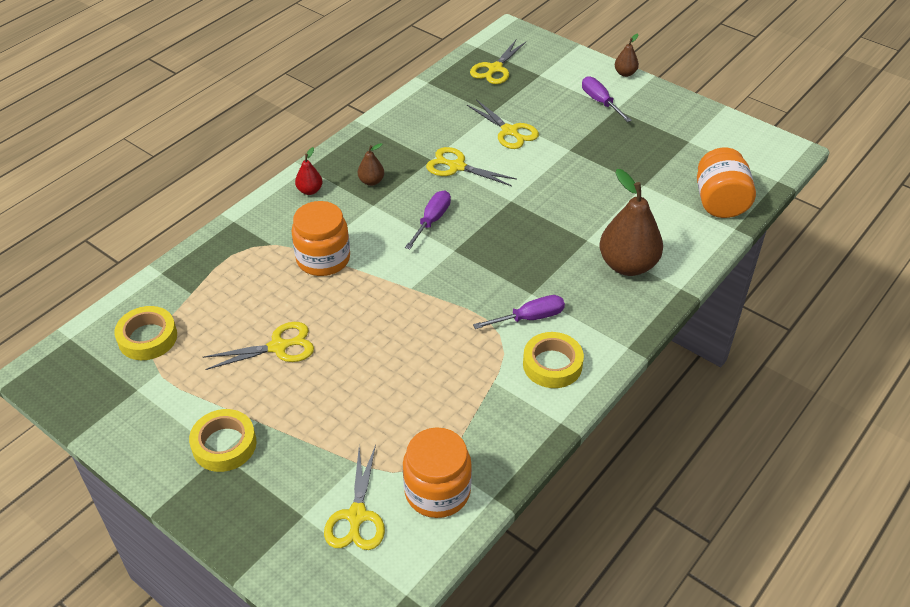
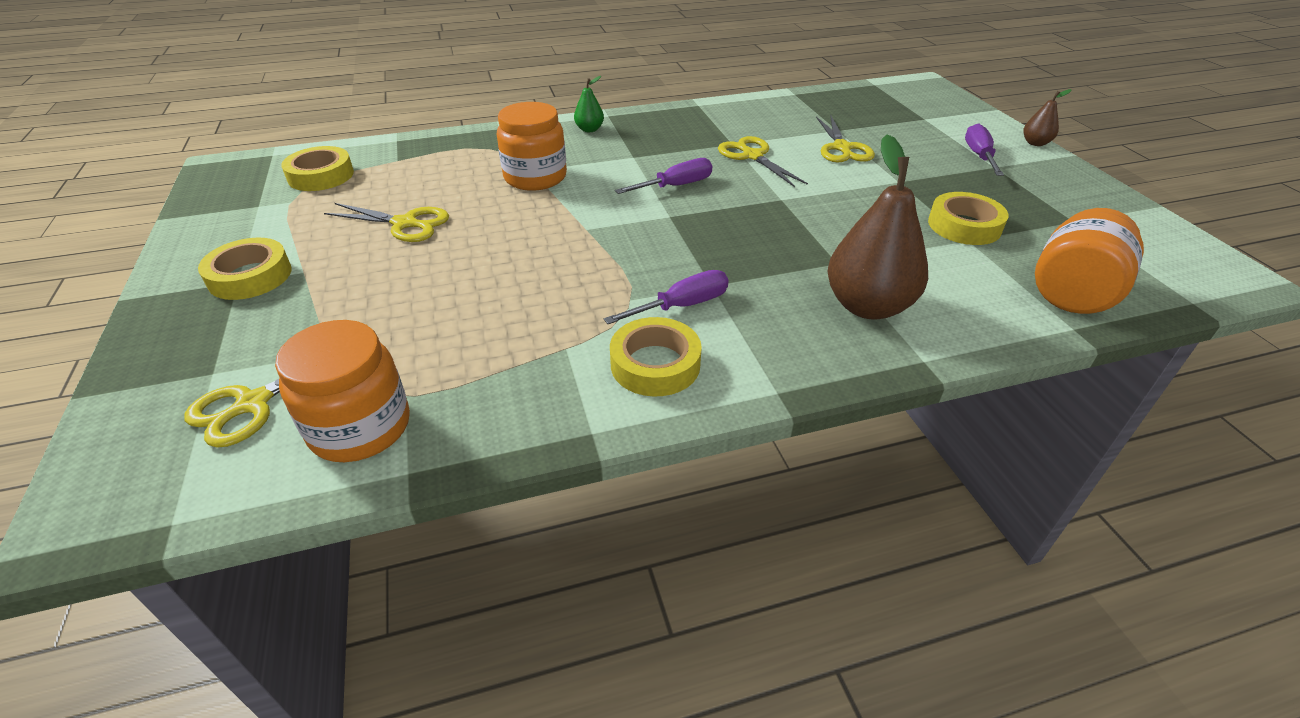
camera: 35 degrees right, 5 degrees down
(310, 190) = (589, 129): red pear -> green pear
(371, 181) = (653, 140): brown pear -> none
(495, 69) = (877, 102): yellow scissors -> none
(529, 318) = (681, 306): purple screwdriver -> purple screwdriver turned 45 degrees counterclockwise
(634, 174) = (964, 226): none -> yellow tape

